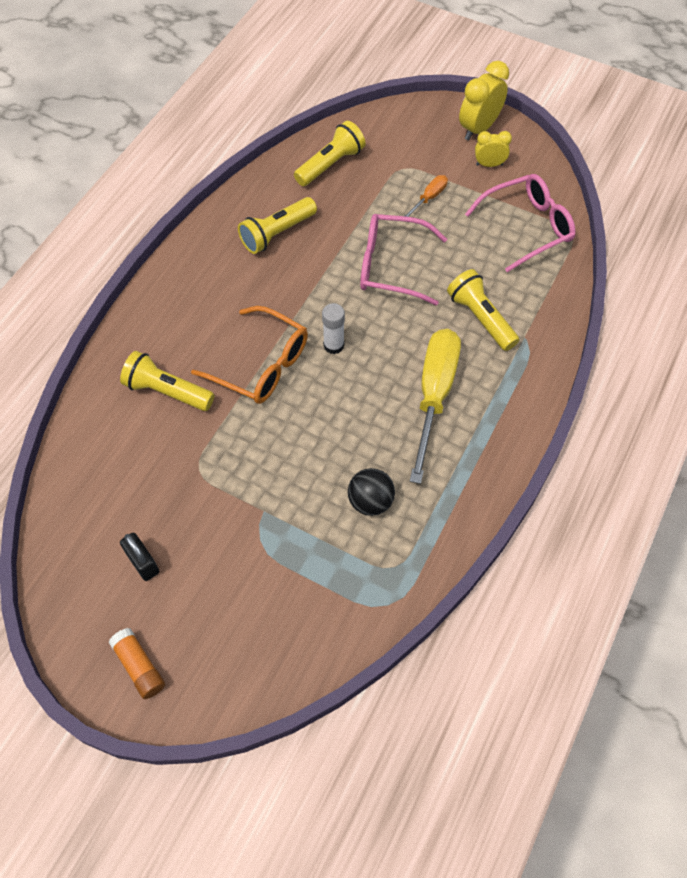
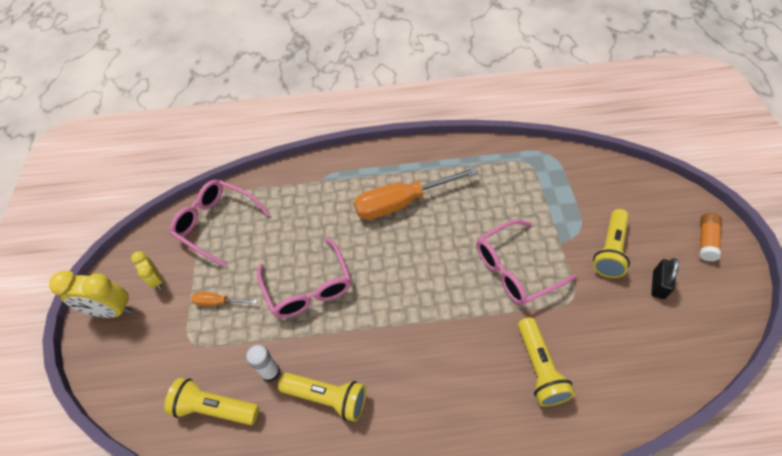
camera: 120 degrees left, 5 degrees down
(261, 365) = (462, 317): orange glasses -> none
(270, 443) = (515, 269): none -> pink glasses
(333, 345) = (408, 281): white glue stick -> white glue stick (270, 372)
(370, 501) = (501, 194): black ball -> none
(434, 395) = (402, 203): yellow screwdriver -> orange screwdriver
(480, 318) = (321, 210): yellow flashlight -> yellow flashlight (610, 250)

